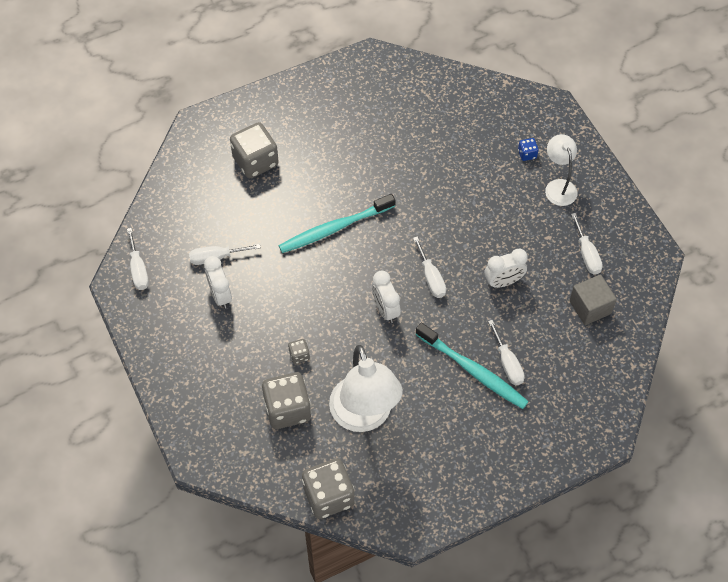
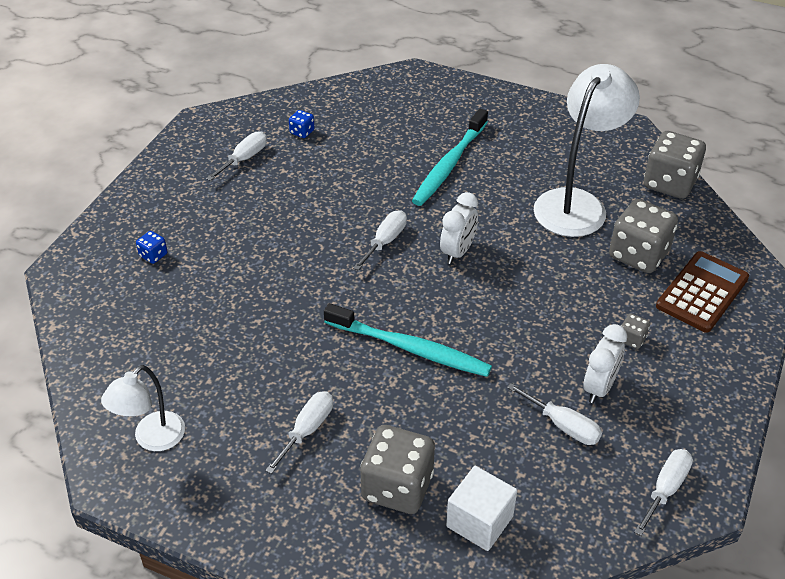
camera: 130 degrees left, 15 degrees down
(204, 179) = (479, 521): none -> white cube
(225, 414) = (702, 292): none -> brown calculator
(299, 355) = (580, 281): grey dice -> grey dice (631, 339)
(473, 371) = (449, 165): turquoise toothbrush -> turquoise toothbrush turned 150 degrees counterclockwise
(503, 282) = (334, 193): white clock -> none
(507, 363) = (416, 150): white screwdriver -> white screwdriver (307, 430)
(558, 186) = (177, 213): white lamp -> white lamp (152, 439)
(590, 307) = (302, 132): grey cube -> blue dice

